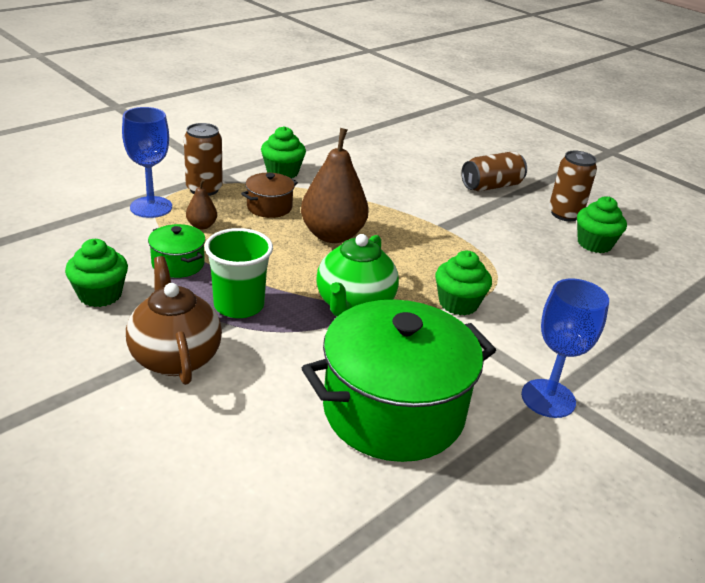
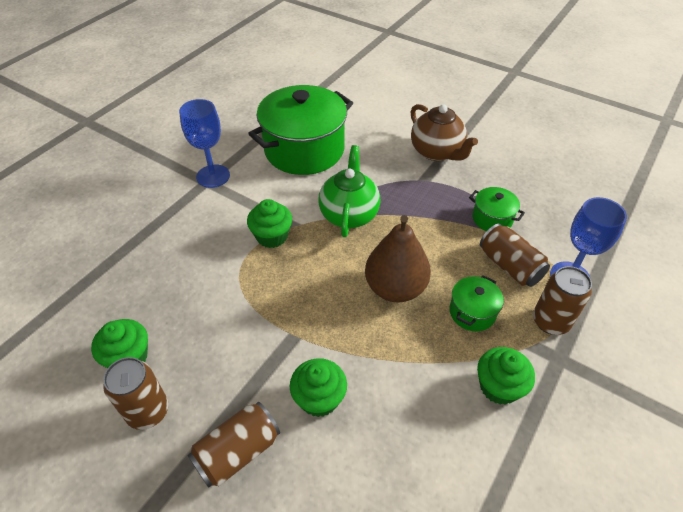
camera: 170 degrees right, 15 degrees up
(100, 295) = (516, 180): green cupcake -> green cupcake (319, 398)
(202, 226) = (509, 266): brown pear -> brown can
(239, 305) = (425, 194): green cup -> none
(269, 207) = (472, 312): brown pot -> green pot

